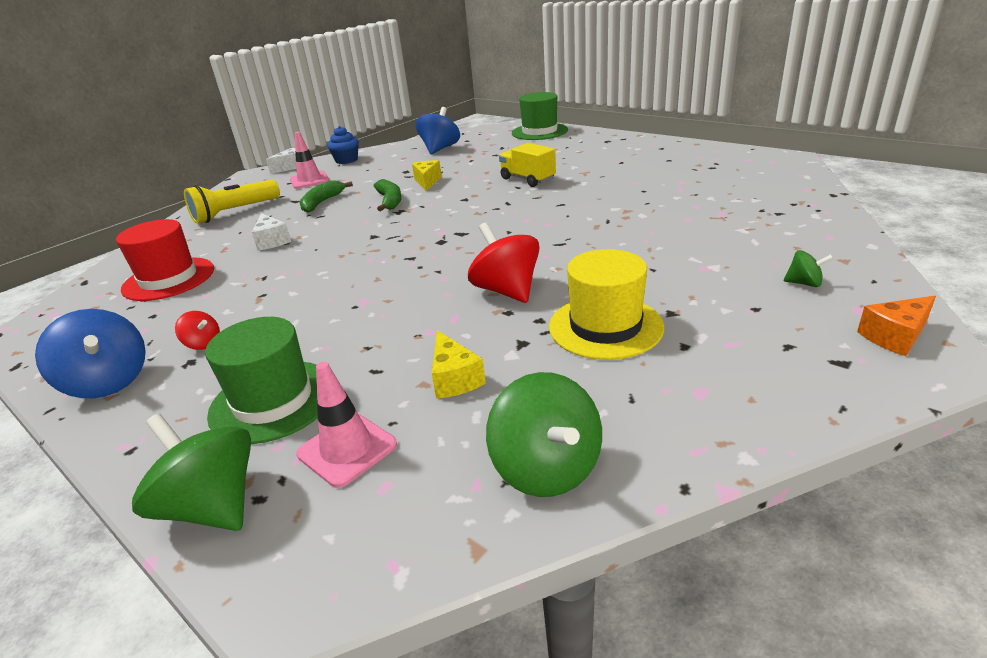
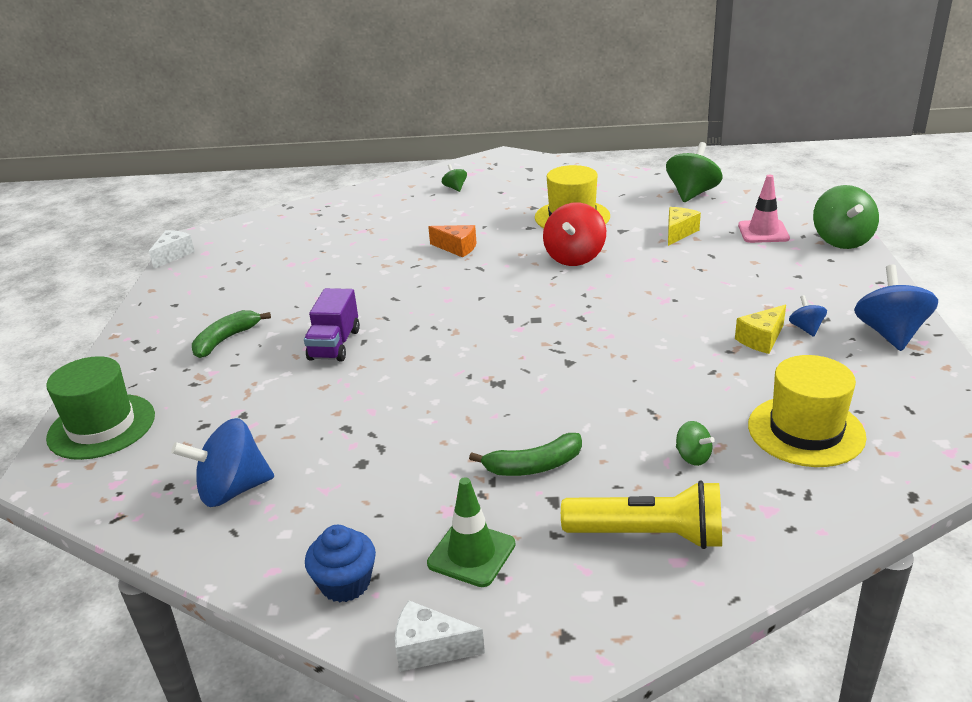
camera: 130 degrees left, 0 degrees up
(169, 279) = (806, 431): red hat -> yellow hat
(203, 344) = (806, 328): red spinning top -> blue spinning top
(237, 239) = (692, 457): none -> green spinning top
(272, 241) = (660, 424): white cheese -> white cheese (173, 255)
(273, 401) = (782, 268): green hat -> none
(309, 180) = (471, 554): pink traffic cone -> green traffic cone
(390, 201) = (477, 407): green banana -> green banana (226, 340)
(427, 182) = (391, 415): yellow cheese -> yellow cheese (761, 339)
(527, 179) = (335, 345): yellow truck -> purple truck
(895, 336) = (491, 164): orange cheese -> orange cheese (457, 248)

